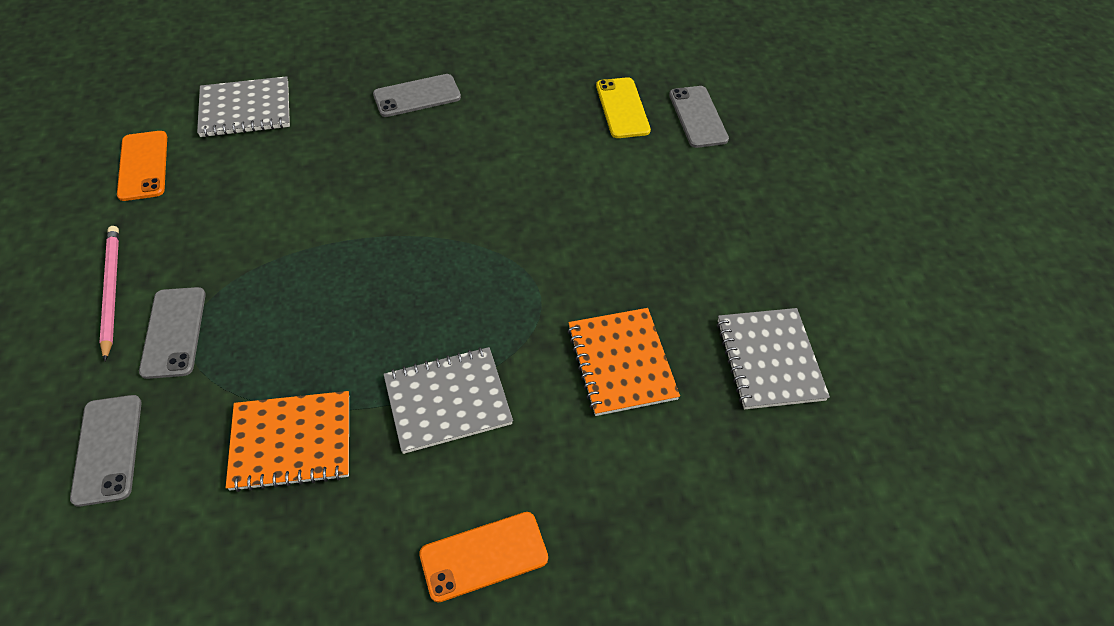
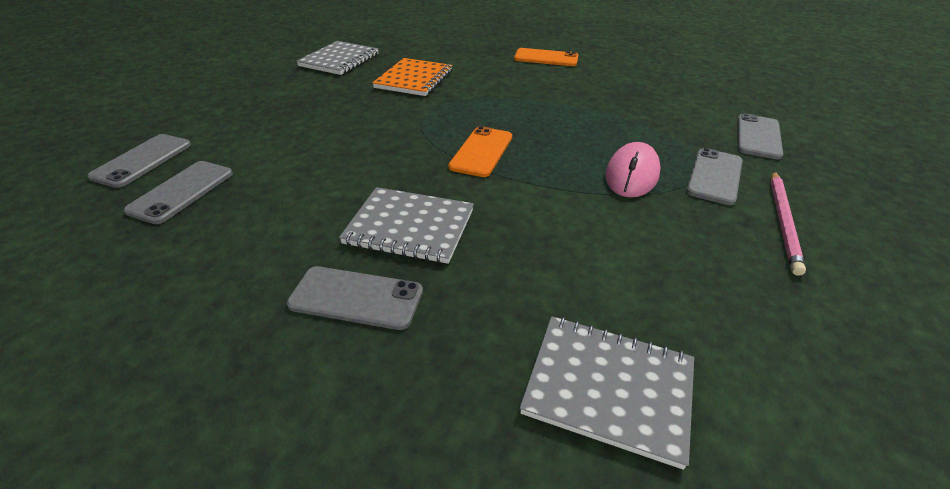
camera: 145 degrees left, 15 degrees down
(143, 166) = (777, 352): orange phone -> orange phone (481, 152)
(264, 293) = (632, 175): none -> pink mouse
(291, 442) = (630, 107): orange notebook -> none
(448, 401) = (526, 95): grey notebook -> grey notebook (409, 227)
(622, 108) = (182, 192): yellow phone -> grey phone

